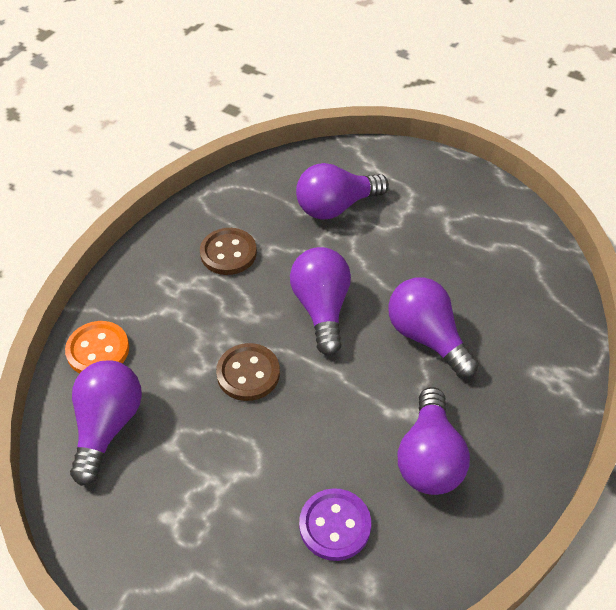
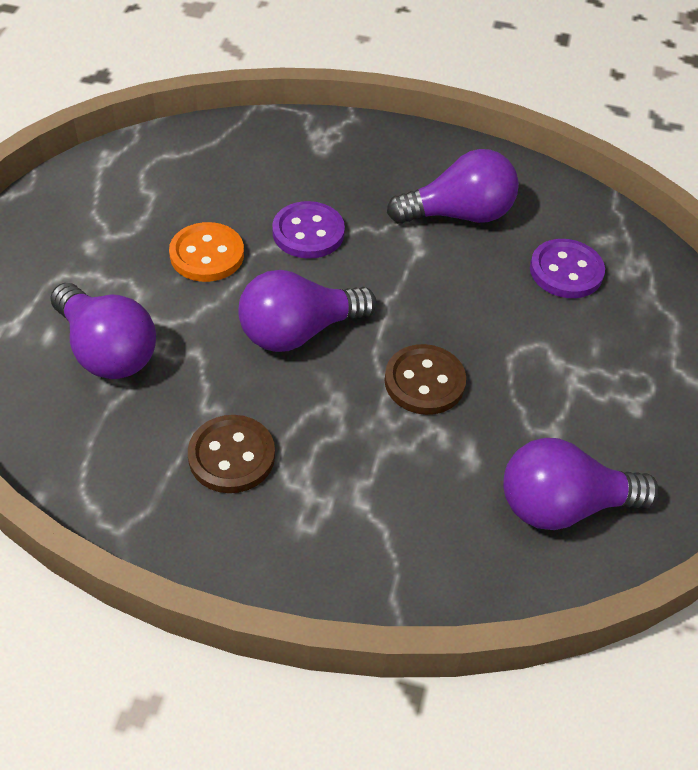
camera: 110 degrees left, 0 degrees up
(98, 350) = (460, 562): orange button -> orange button (207, 254)
(427, 337) = (308, 232): purple light bulb -> purple button

